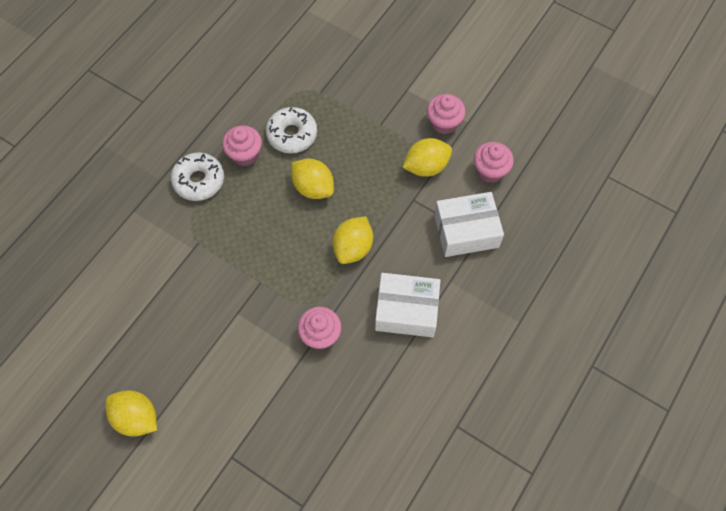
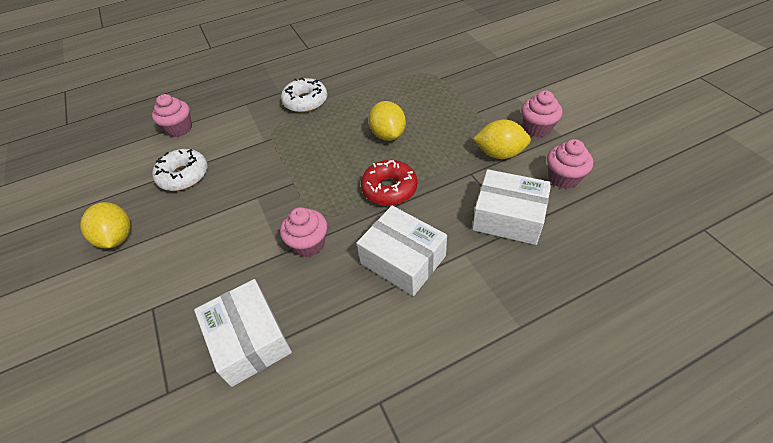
camera: 35 degrees right, 15 degrees down
(245, 154) = (352, 97): pink cupcake -> pink cupcake (179, 129)
(292, 134) = (398, 96): white donut -> white donut (183, 176)
(333, 436) = (249, 339): none -> white box
(353, 248) = (389, 189): yellow lemon -> red donut

